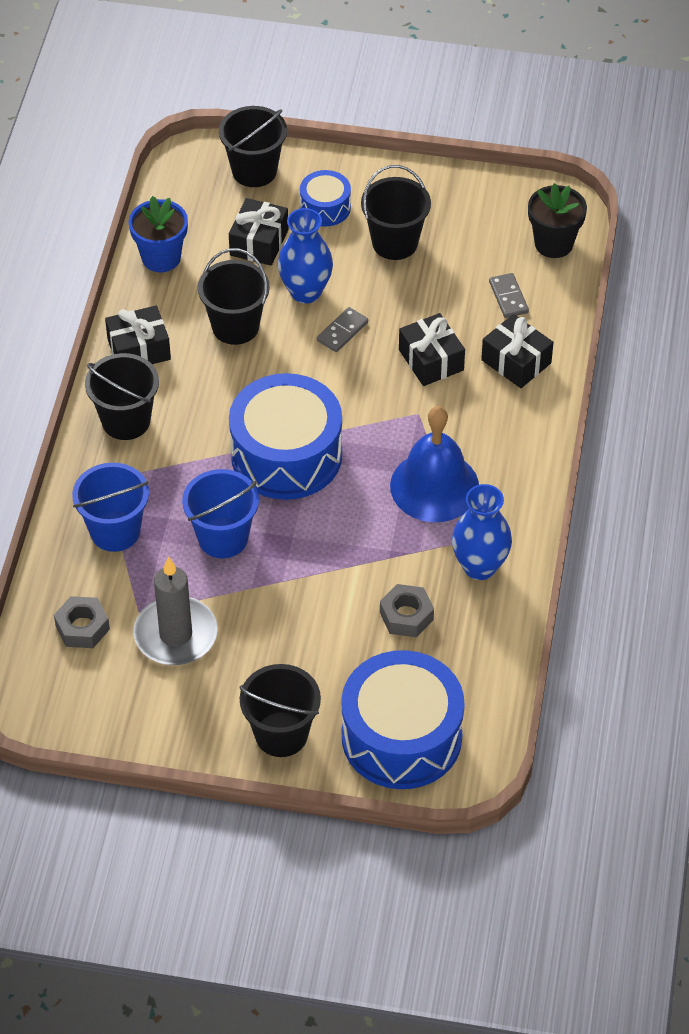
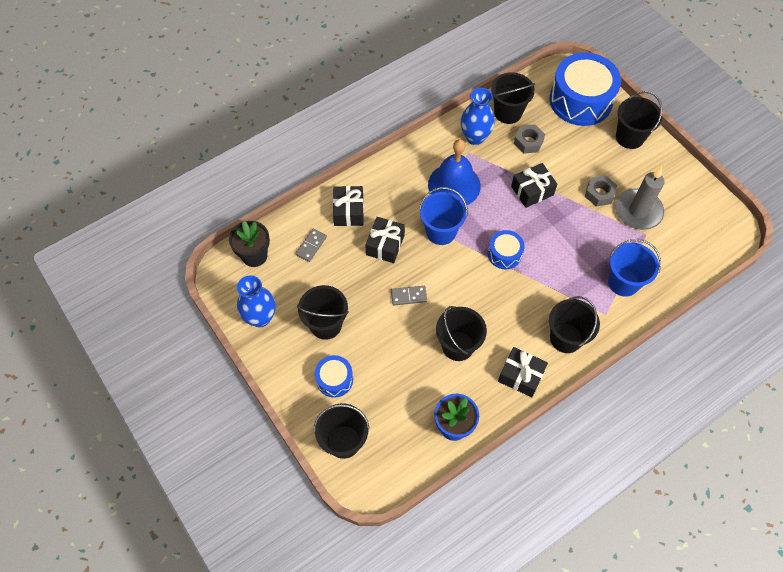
camera: 135 degrees left, 10 degrees up
(82, 627) = (679, 248): grey nut -> grey nut (599, 194)
(223, 538) = (574, 238): blue bucket -> blue bucket (441, 232)
(259, 242) = (392, 388): black gift -> black gift (532, 191)
(286, 455) = (504, 254): blue drum -> blue drum, size x0.49
(305, 292) = (401, 335): blue vase -> blue vase (260, 318)
(477, 636) = (508, 112): none -> black bucket

